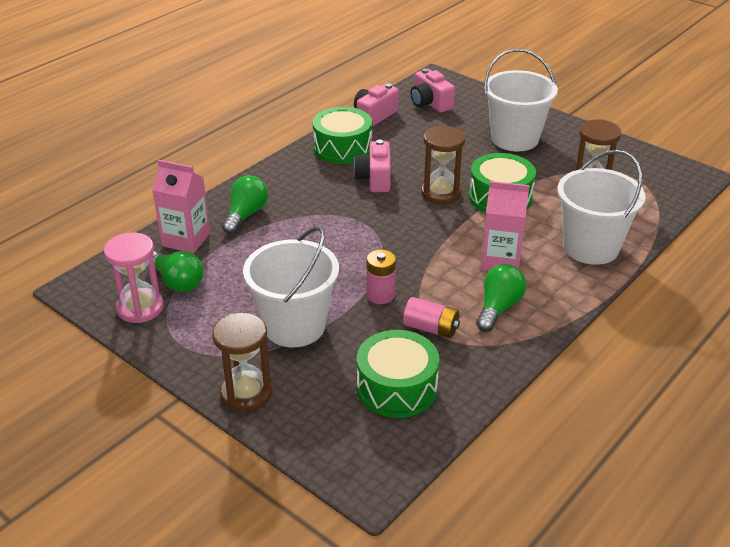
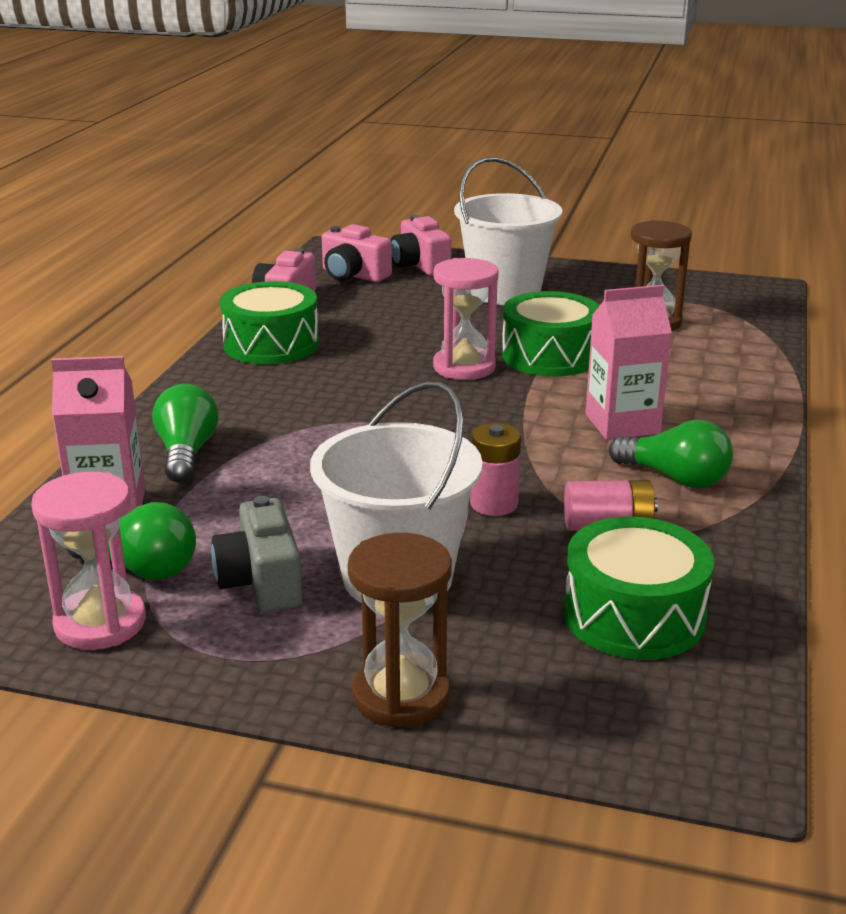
camera: 25 degrees left, 10 degrees down
(227, 307) = (261, 582): none -> grey camera
(374, 179) = (352, 370): pink camera -> pink camera (420, 265)
(441, 193) = (464, 367): brown hourglass -> pink hourglass
(498, 308) = (675, 478): green light bulb -> green light bulb turned 120 degrees clockwise
(590, 247) = (721, 384): white bucket -> none

